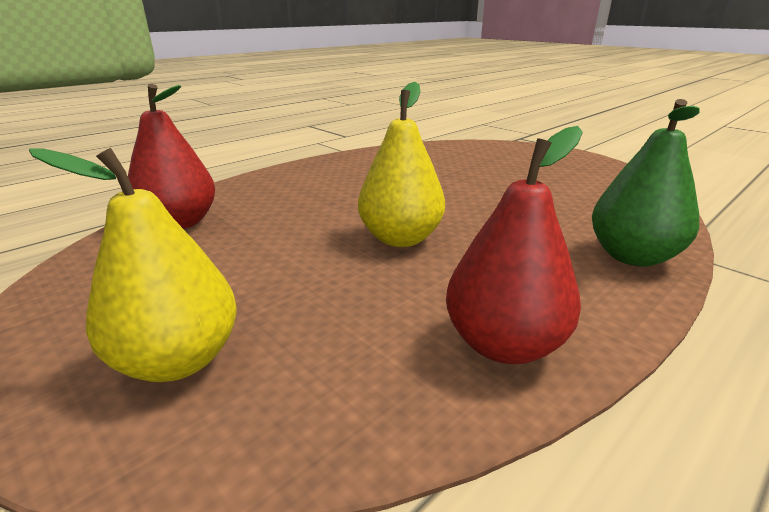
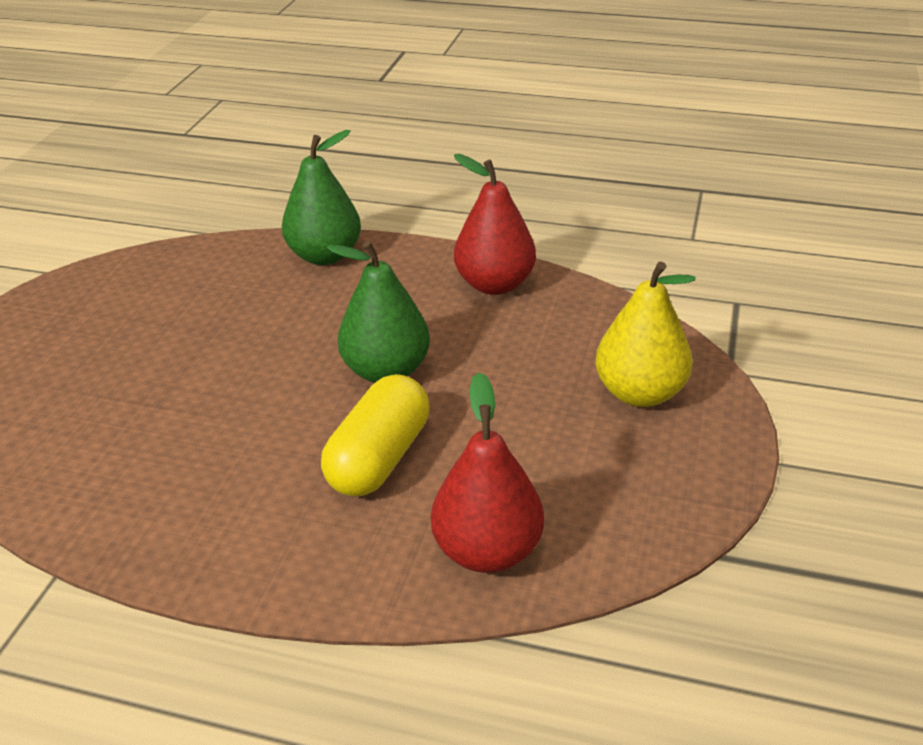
camera: 120 degrees left, 10 degrees up
(308, 214) = (379, 458): none -> yellow capsule
(400, 238) = (386, 371): yellow pear -> green pear

